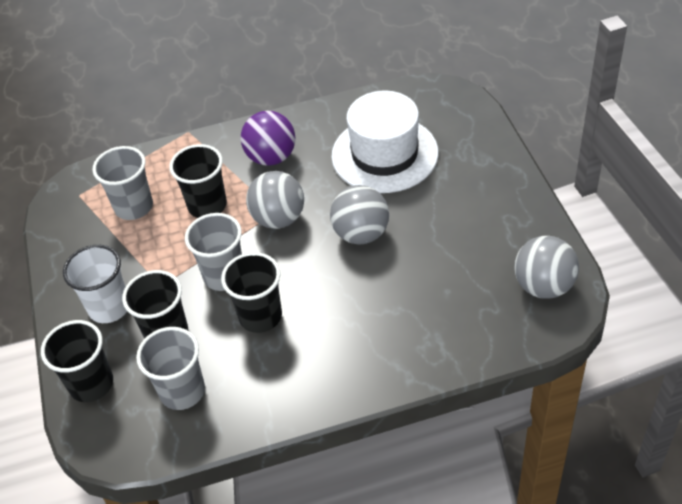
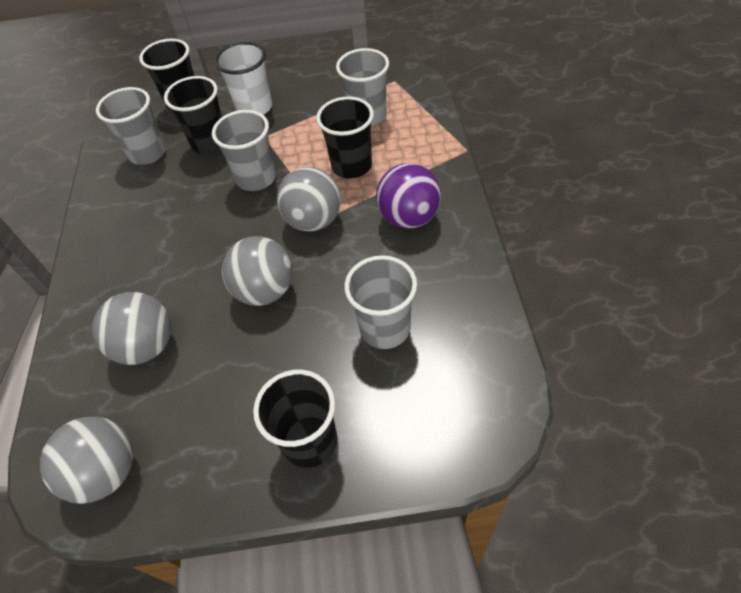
camera: 100 degrees right, 5 degrees up
(260, 316) = (197, 203): black cup -> black cup (309, 441)
(384, 154) = (385, 328): white hat -> grey cup
(432, 299) = (146, 346): none -> grey ball

